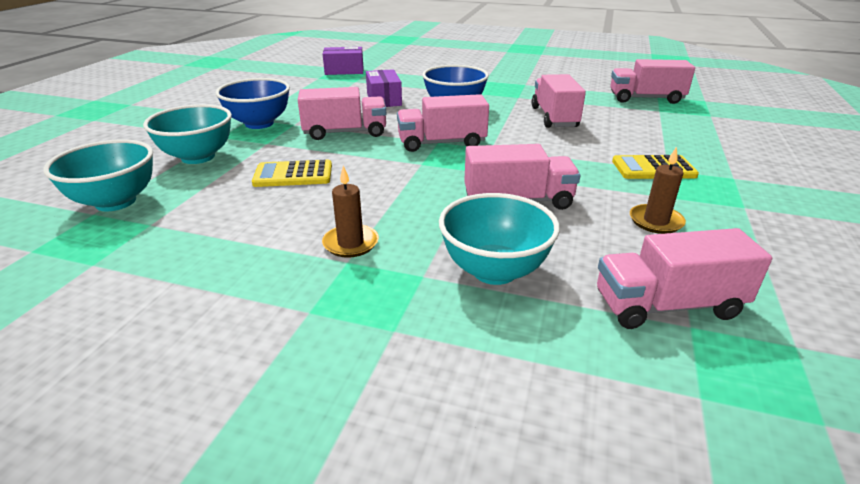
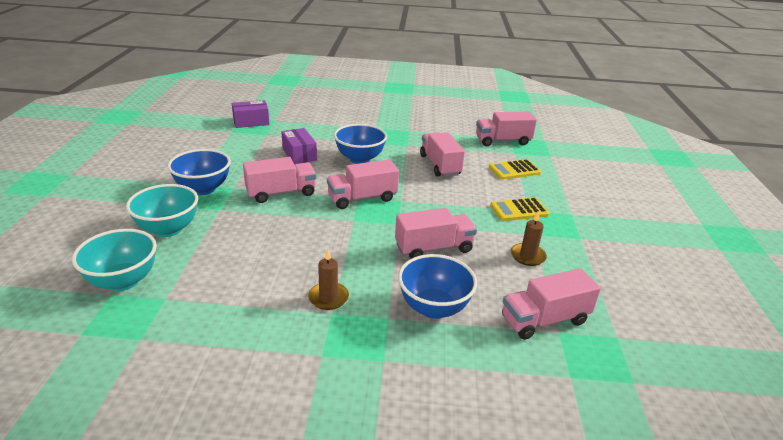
camera: 15 degrees left, 0 degrees up
(293, 175) = (258, 240): yellow calculator -> yellow calculator (514, 170)
(494, 271) = (434, 308): turquoise bowl -> blue bowl

